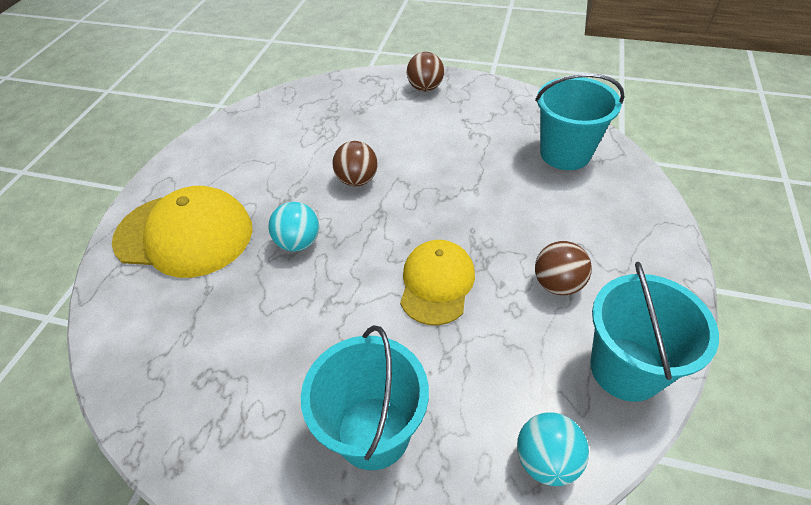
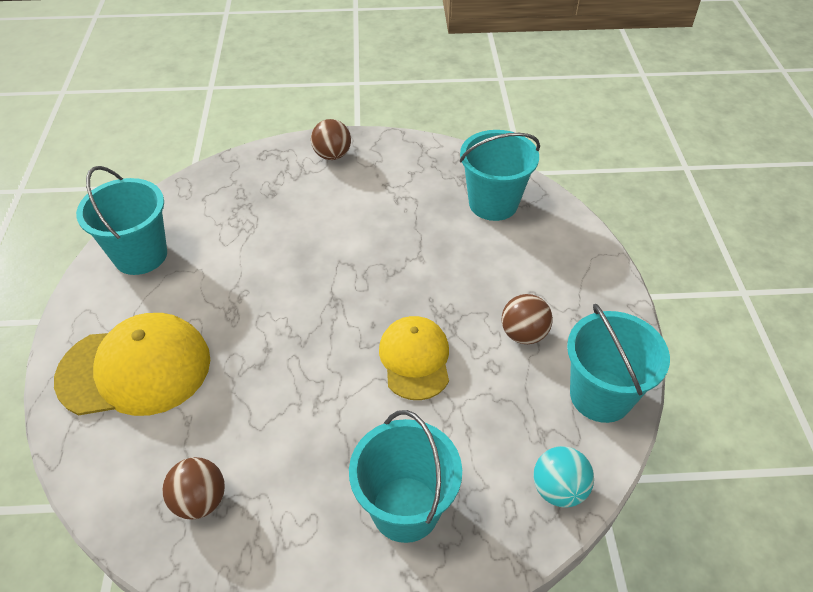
camera: 20 degrees left, 0 degrees up
(230, 142) = (140, 255): none -> turquoise bucket
(298, 243) = (263, 350): turquoise ball -> none
(357, 180) = (298, 271): brown ball -> brown ball (200, 500)

